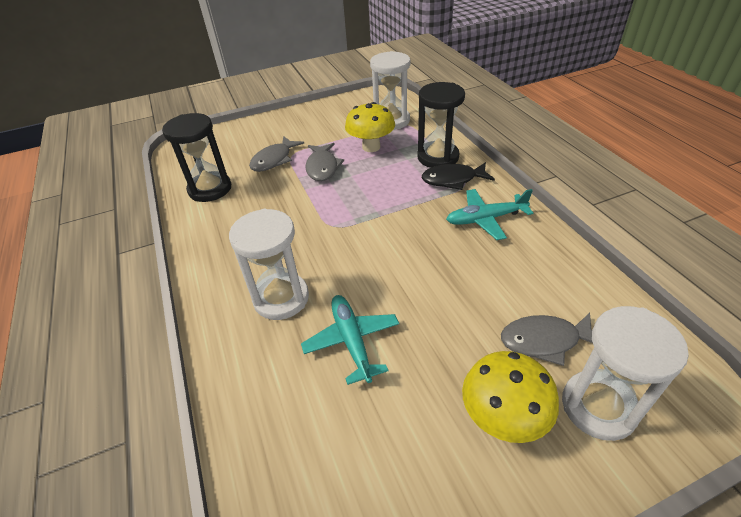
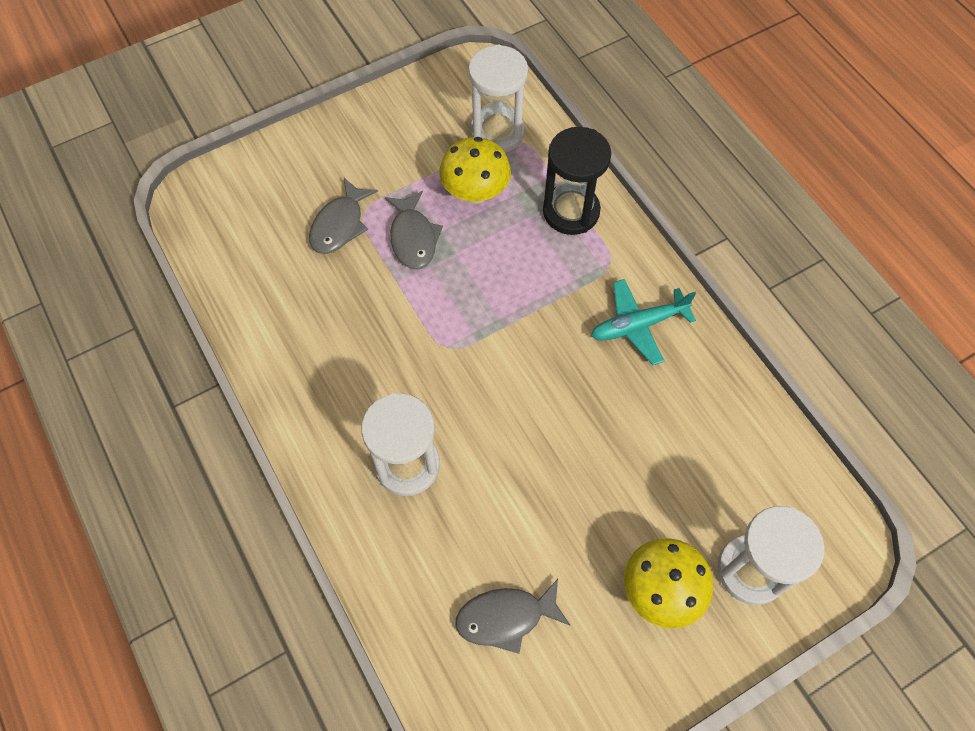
camera: 10 degrees left, 20 degrees up
(210, 189) = (263, 288): black hourglass -> none
(352, 341) = (499, 516): turquoise plane -> none
(453, 180) = (594, 256): black fish -> none
(545, 341) = (703, 498): grey fish -> grey fish (506, 617)

